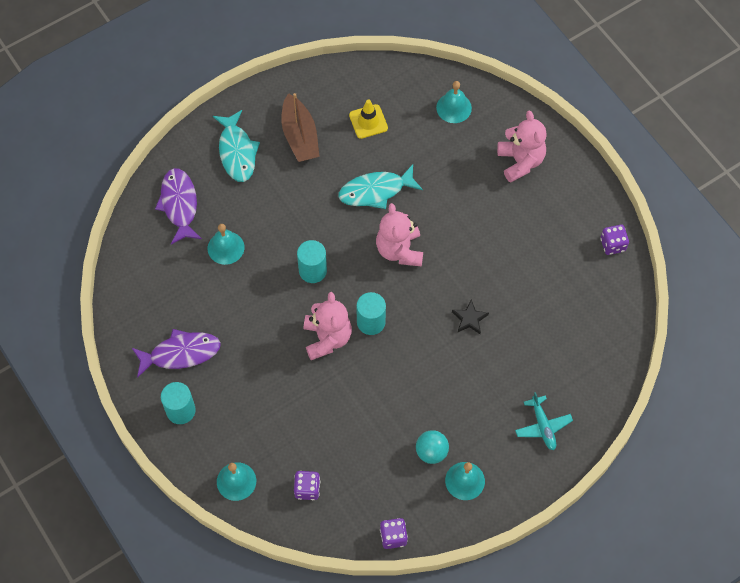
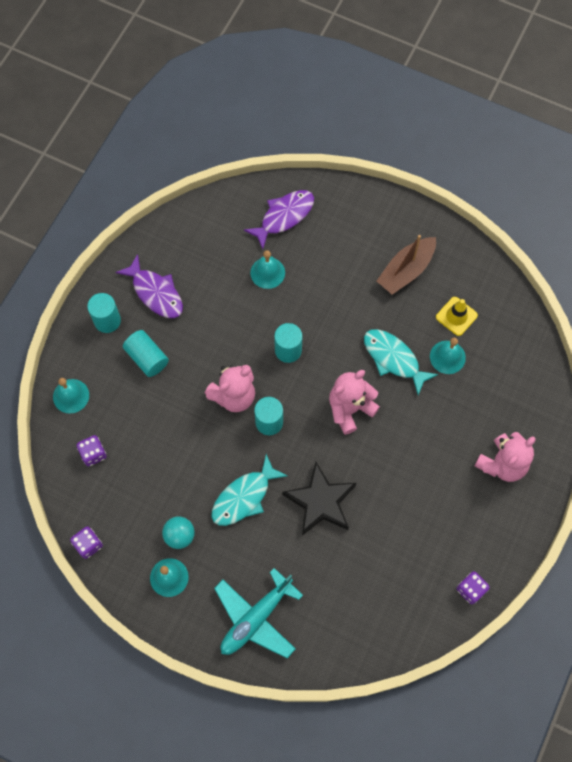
camera: 60 degrees right, 5 degrees up
(237, 152) = (359, 231): turquoise fish -> turquoise fish (244, 497)
(242, 394) = (147, 358): none -> turquoise cylinder
(454, 108) = (518, 378): turquoise bell -> turquoise bell (447, 357)
(469, 319) = (320, 502): black star -> black star, size x2.03
(542, 426) = (256, 618): turquoise plane -> turquoise plane, size x1.71

